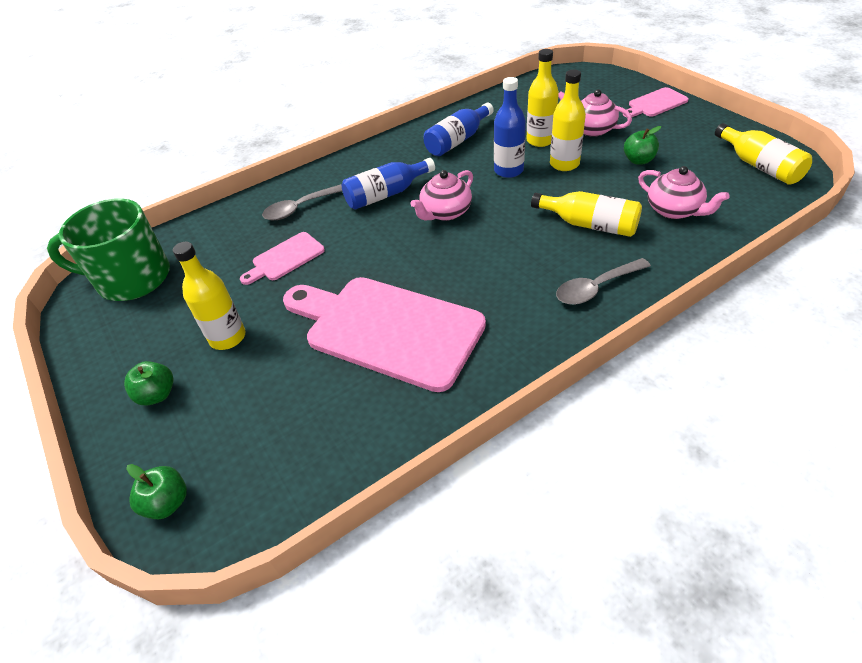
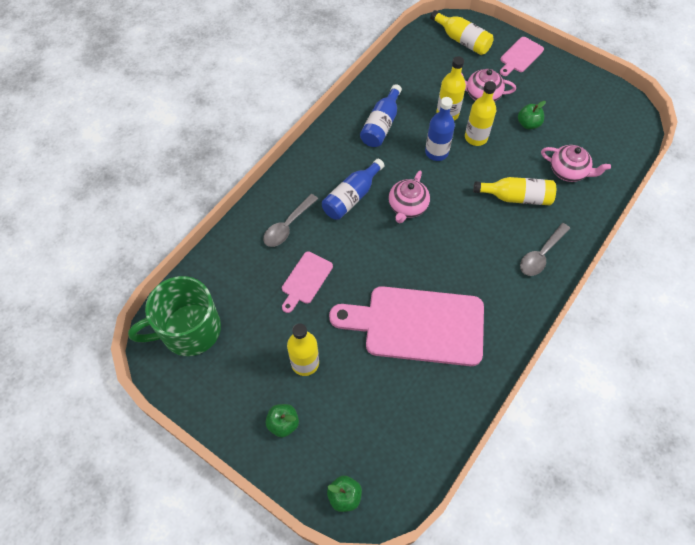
camera: 25 degrees left, 15 degrees up
(759, 166) = (611, 115): yellow bottle -> yellow bottle (462, 40)

